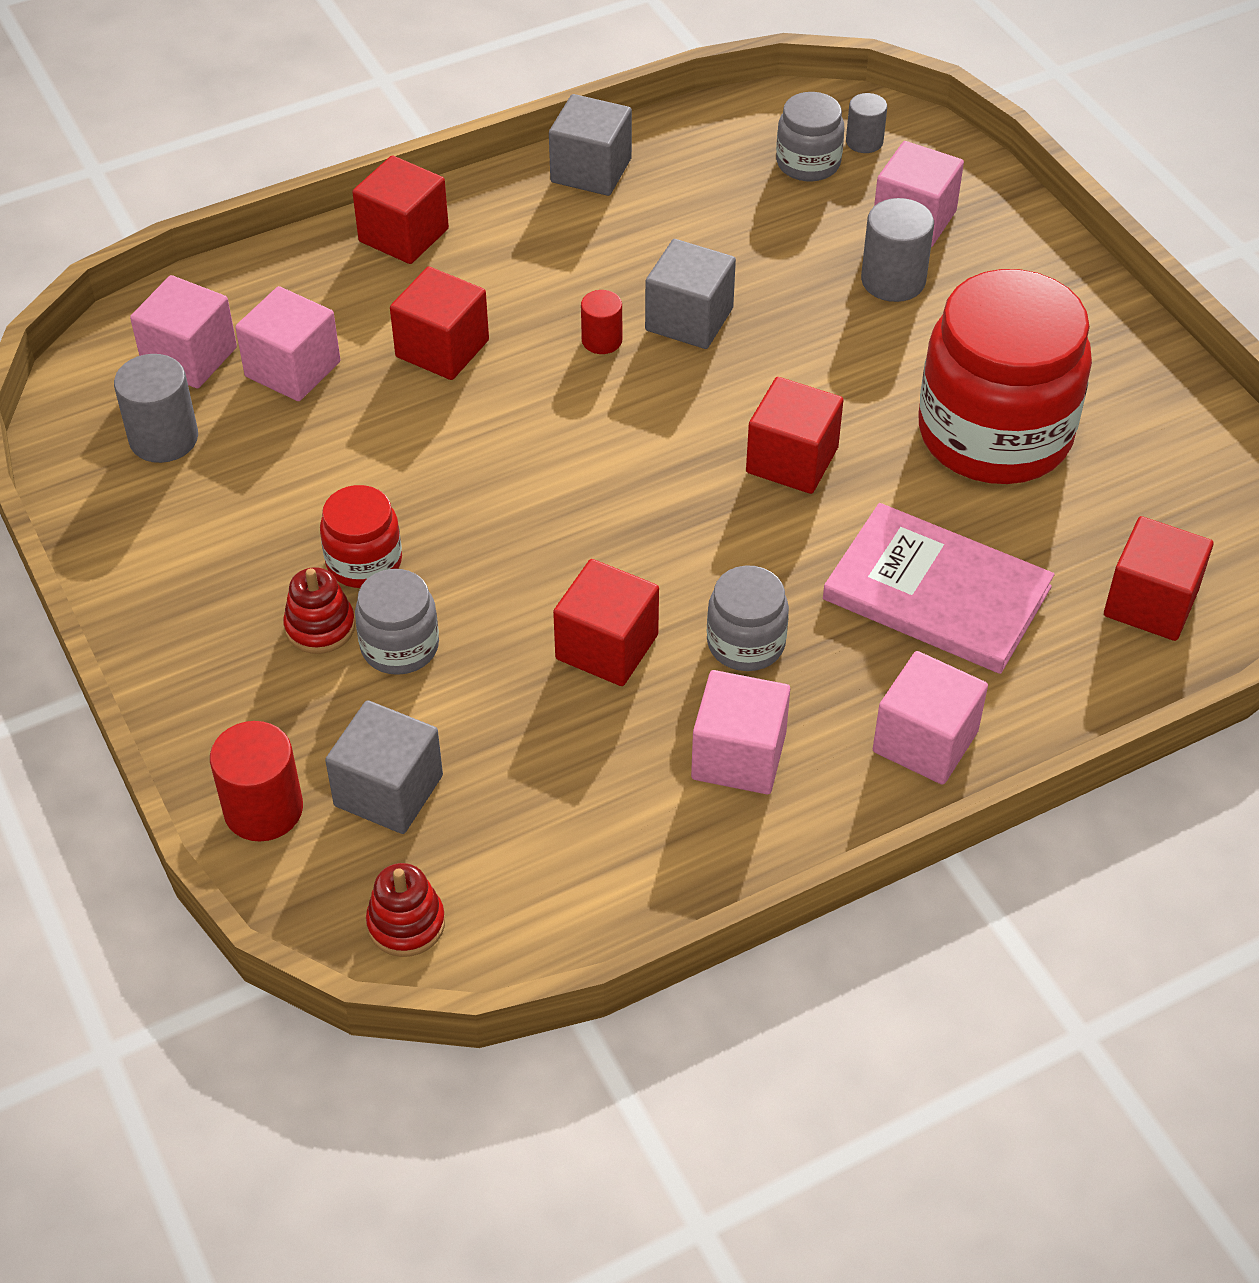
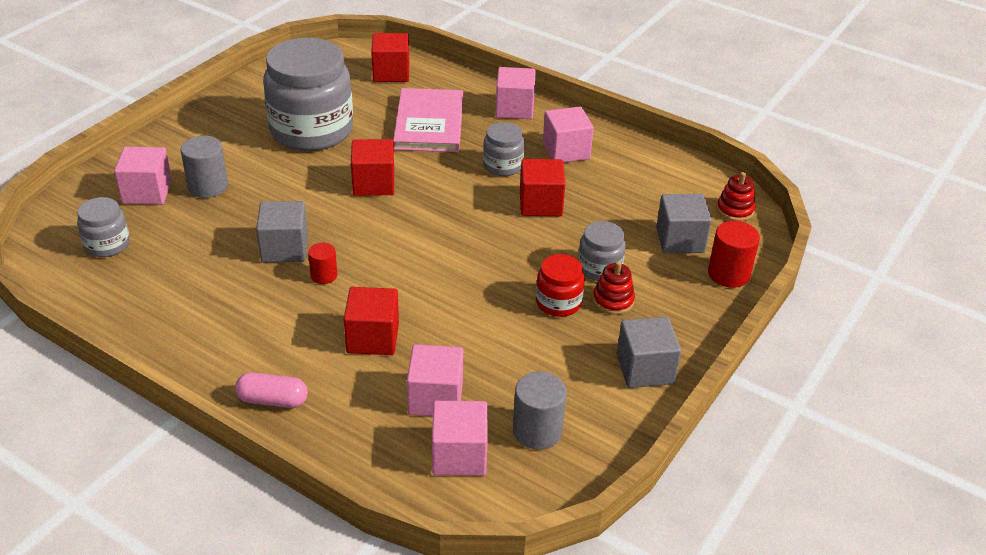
camera: 120 degrees left, 10 degrees down
(403, 235) = (273, 400): red cube -> pink capsule
(591, 170) = (156, 335): grey cube -> grey cube (645, 369)
(864, 142) = (74, 228): grey cylinder -> none
(994, 434) = (311, 130): red jar -> grey jar

